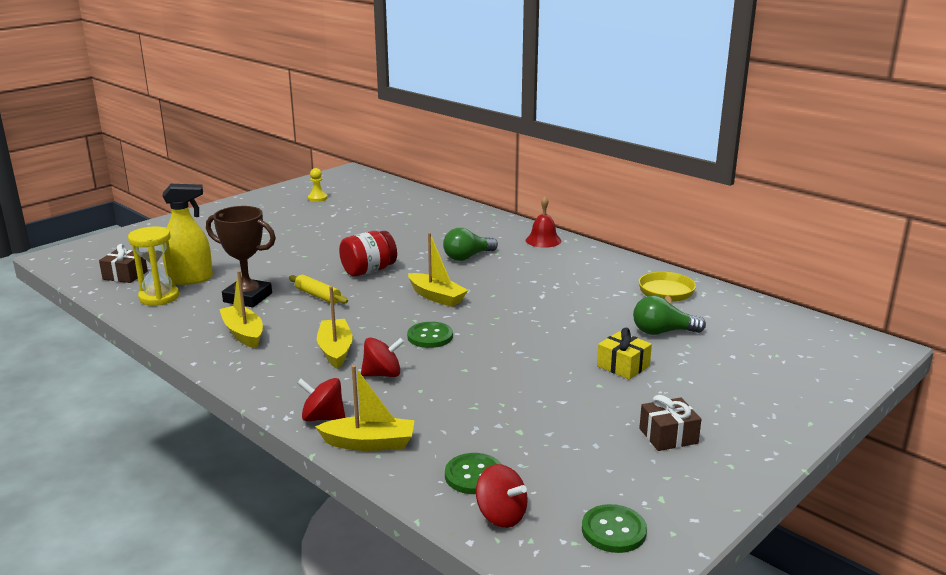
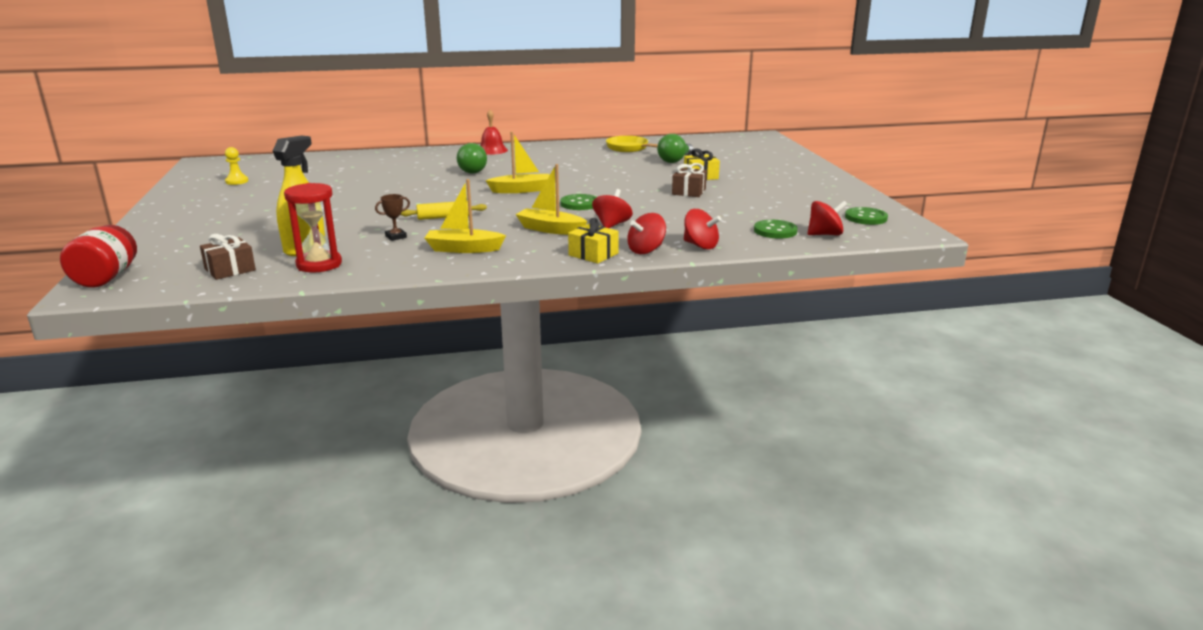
camera: 55 degrees left, 0 degrees up
(159, 297) = (319, 264): yellow hourglass -> red hourglass
(247, 298) = (396, 237): brown trophy -> brown trophy, size x0.45
(285, 395) = (593, 254): none -> yellow gift
(368, 271) = (433, 196): red jar -> red jar (106, 278)
(369, 443) = (700, 245): yellow boat -> red spinning top
(668, 436) = (790, 187): brown gift -> brown gift (689, 191)

